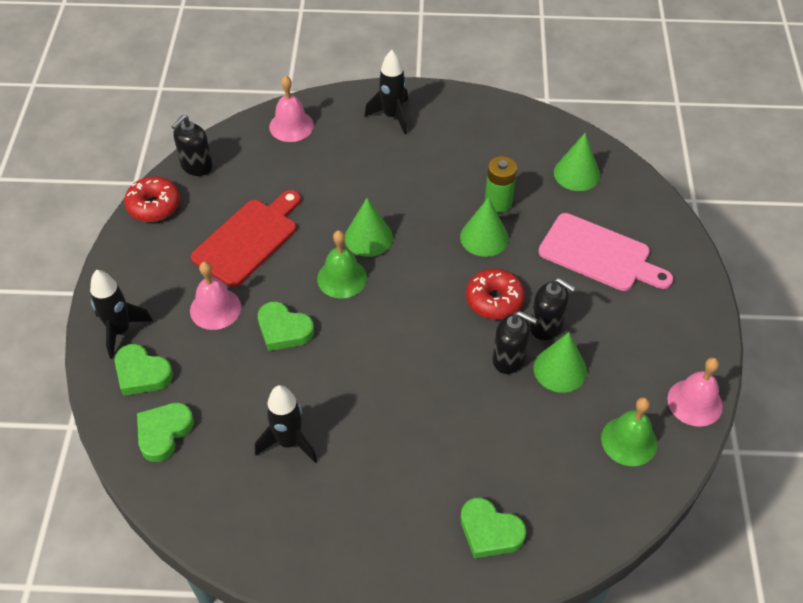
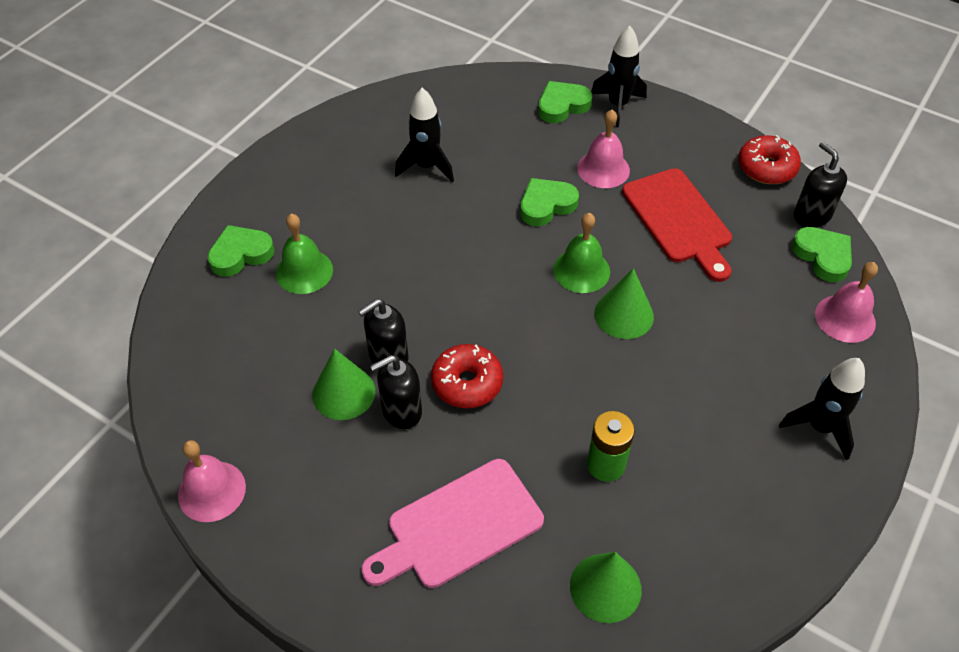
camera: 120 degrees right, 0 degrees up
(164, 433) = (493, 101): green heart -> green heart (822, 256)
(484, 237) = (559, 420): green cone -> none
(629, 441) = (225, 403): green bell -> green bell (304, 271)

